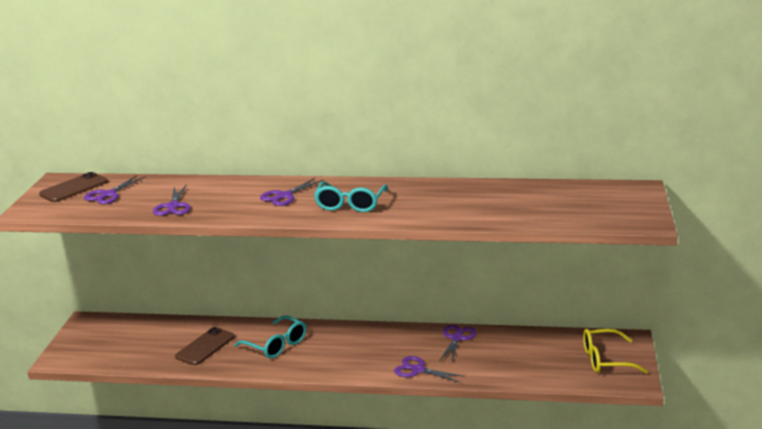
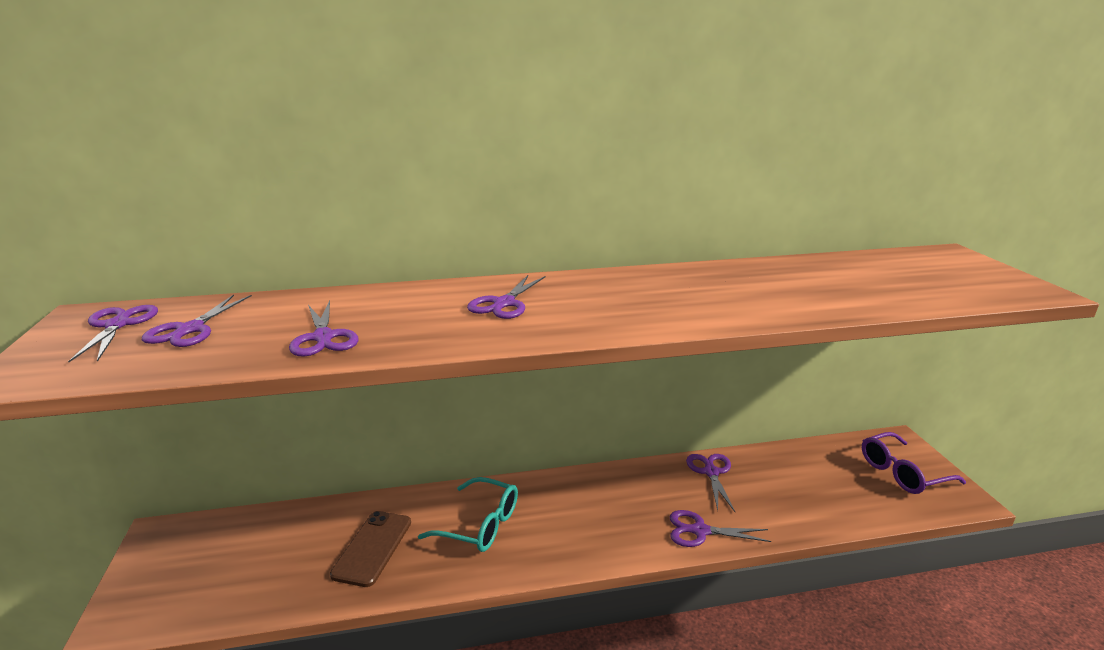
camera: 20 degrees left, 0 degrees up
(74, 188) = (117, 325): brown phone -> purple scissors
(350, 204) = (617, 306): turquoise glasses -> none
(605, 360) = (902, 473): yellow glasses -> purple glasses

